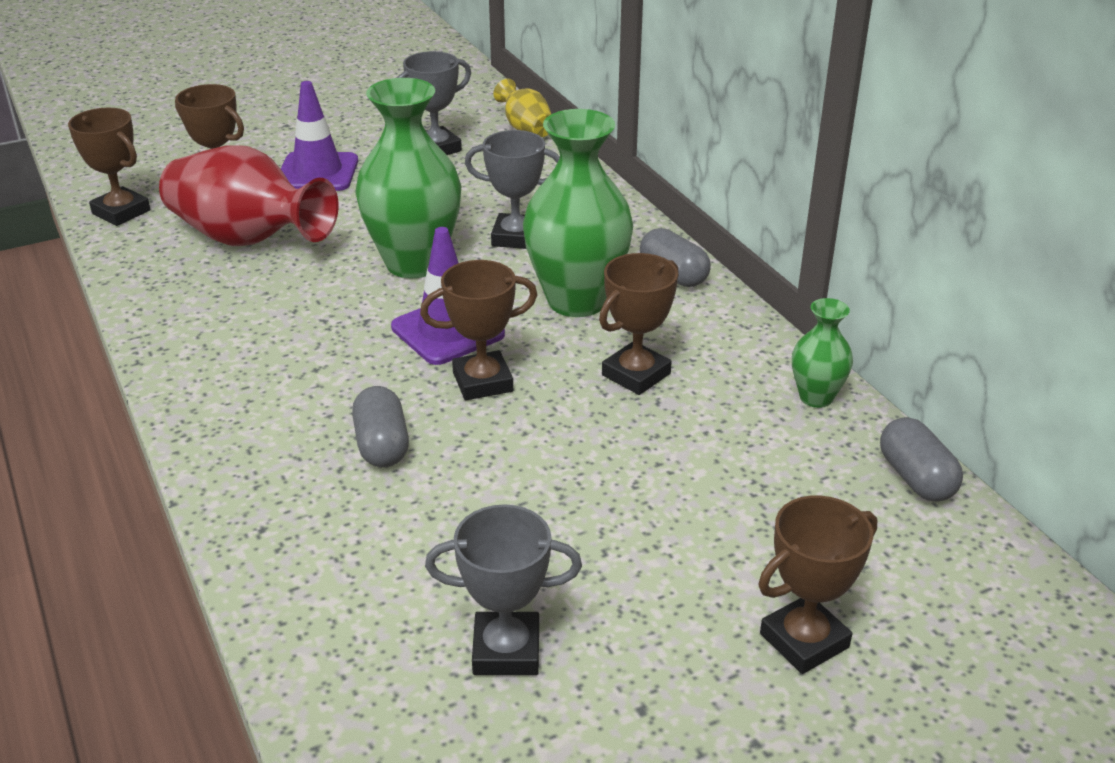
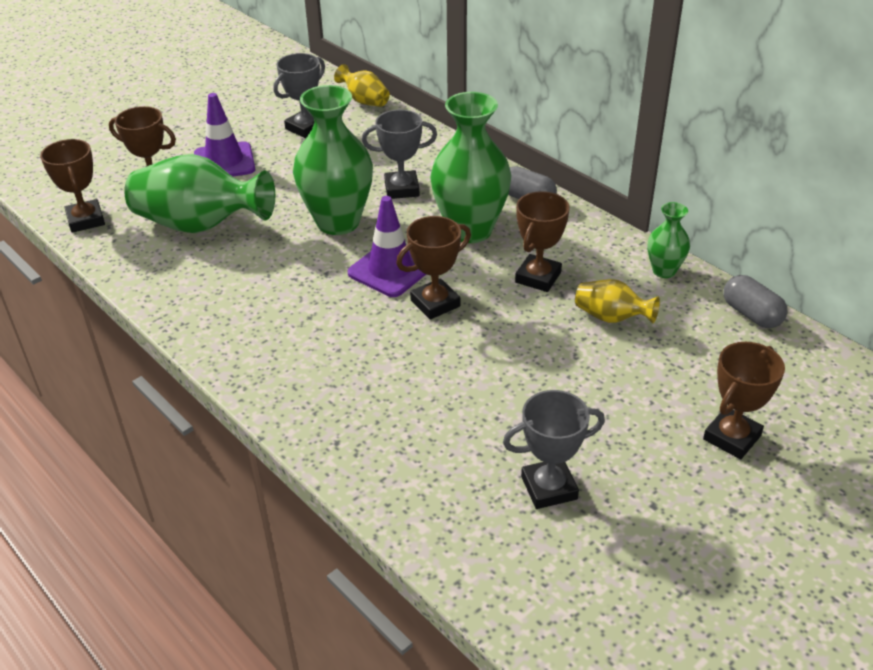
camera: 15 degrees left, 5 degrees up
(121, 212) = (86, 220): brown trophy -> brown trophy turned 45 degrees clockwise
(248, 239) = (201, 225): red vase -> green vase
(382, 445) = (389, 364): grey capsule -> none
(710, 444) = (611, 317): none -> yellow vase

